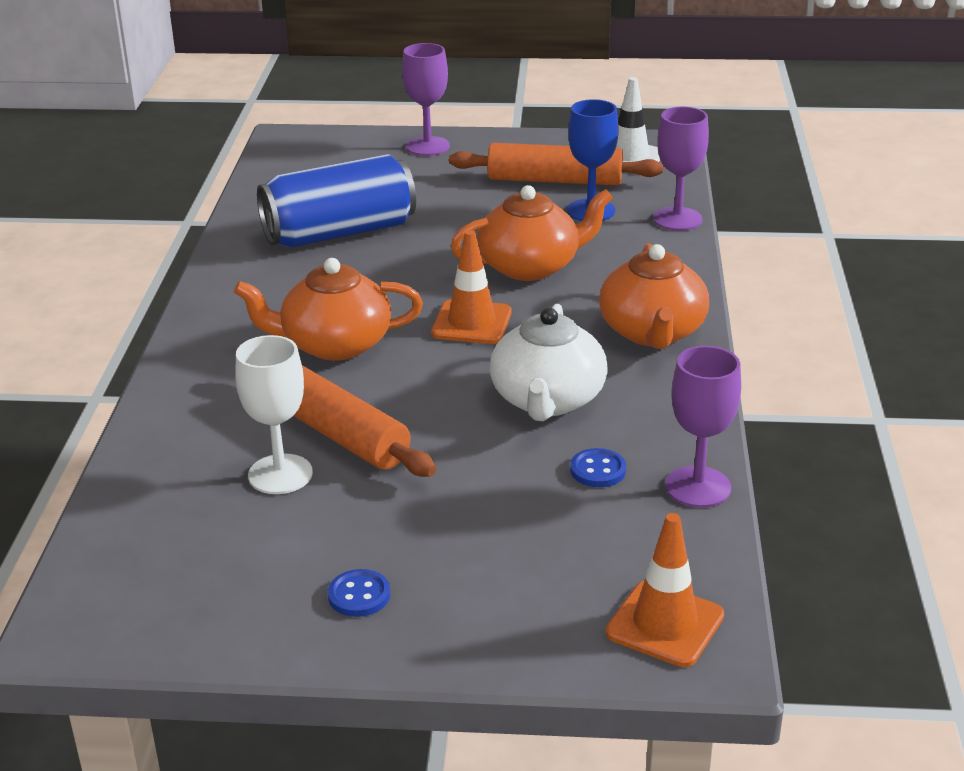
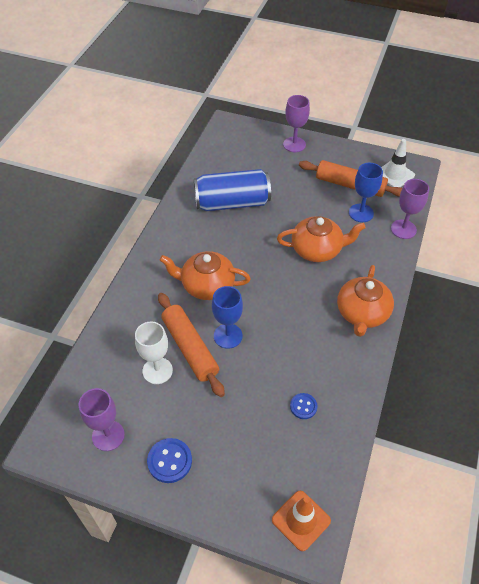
camera: 15 degrees right, 20 degrees up
(359, 595) = (169, 461): blue button -> blue button, size x1.55
(406, 403) = (228, 336): none -> blue goblet
(471, 323) = (276, 285): orange traffic cone -> none
(547, 400) = (295, 350): white teapot -> none
(698, 487) = (347, 431): purple goblet -> purple goblet (108, 435)

